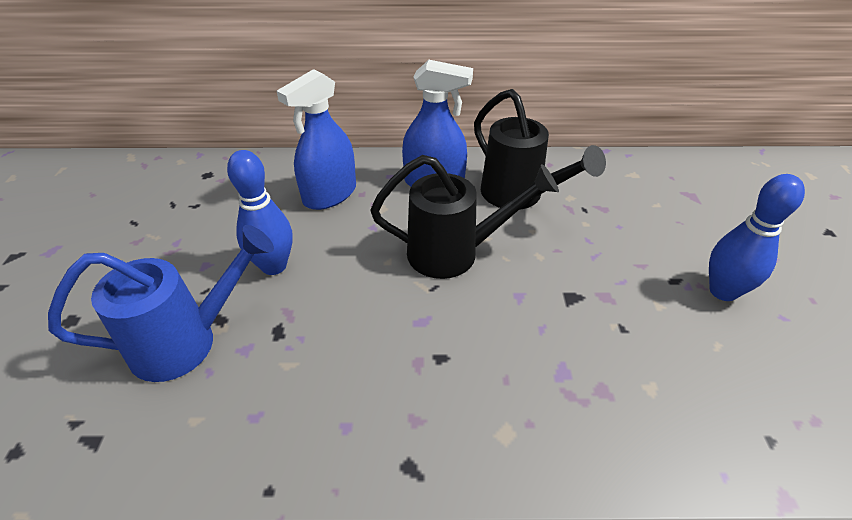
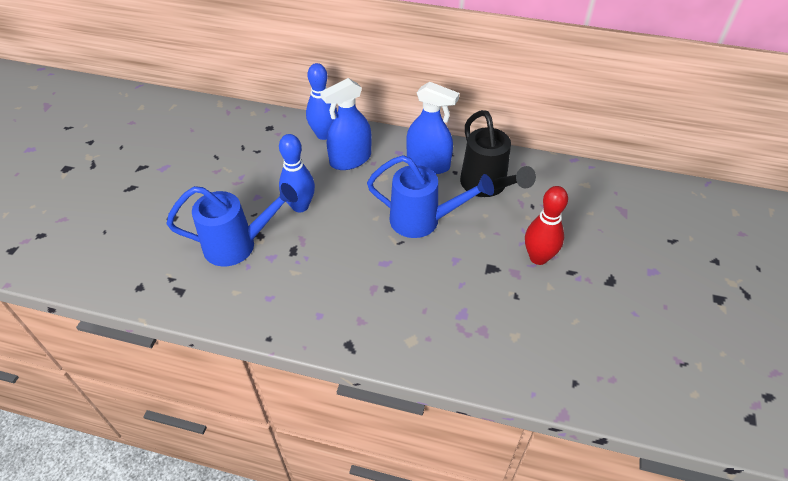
camera: 15 degrees right, 5 degrees up
(454, 253) = (423, 221): black watering can -> blue watering can
(625, 270) = (538, 257): none -> red bowling pin
(723, 291) = (601, 286): blue bowling pin -> blue bowling pin (324, 134)

